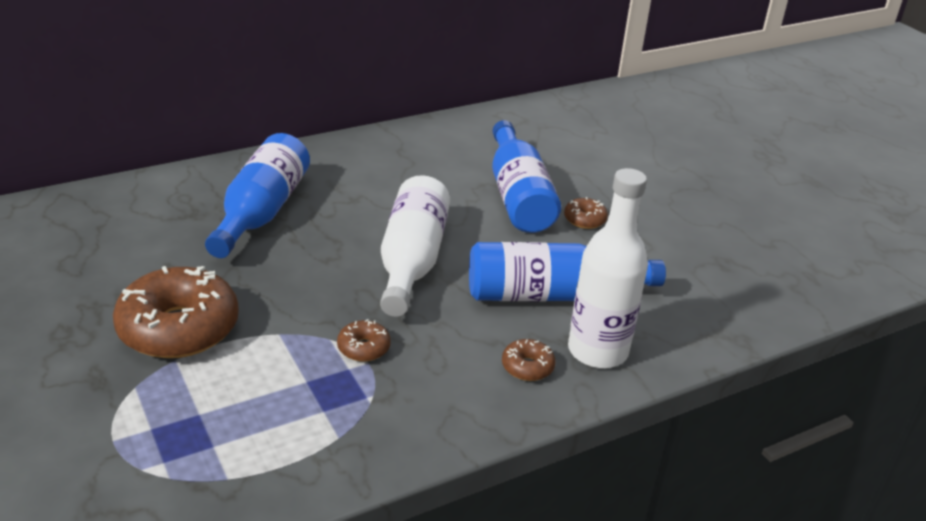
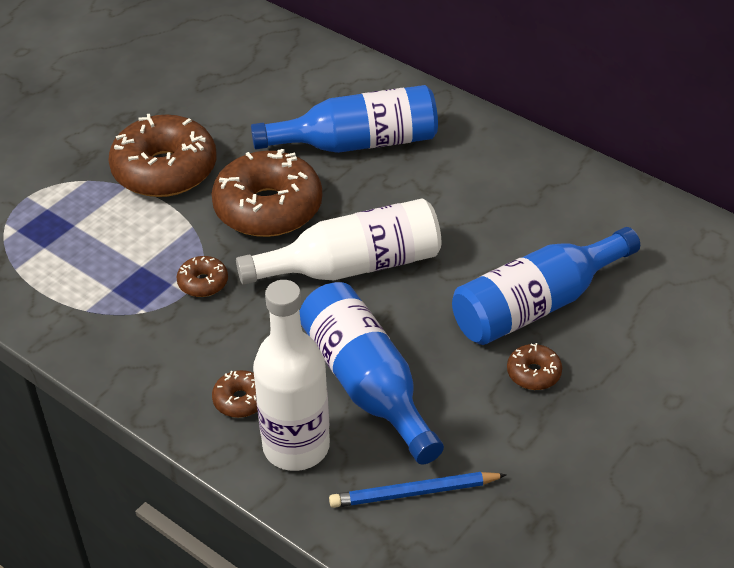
camera: 70 degrees right, 10 degrees up
(298, 282) = (268, 208): none -> brown donut
(672, 307) = (414, 492): none -> blue pencil

